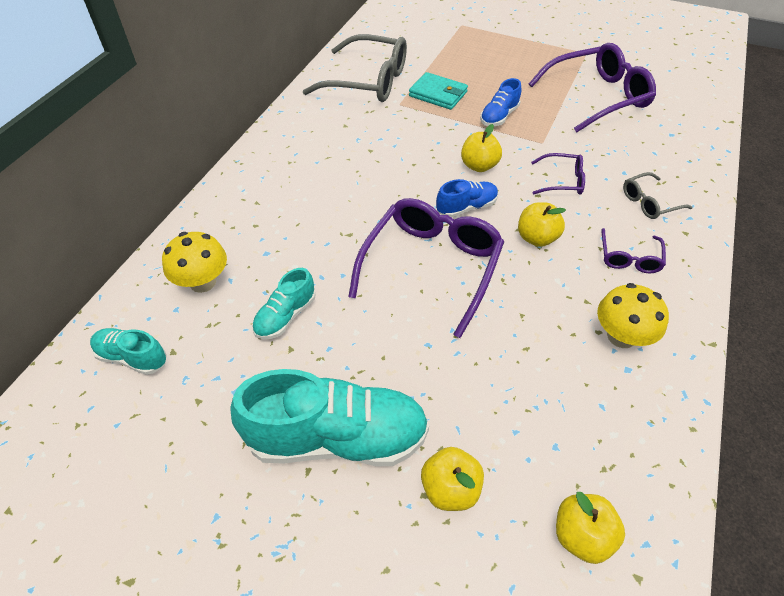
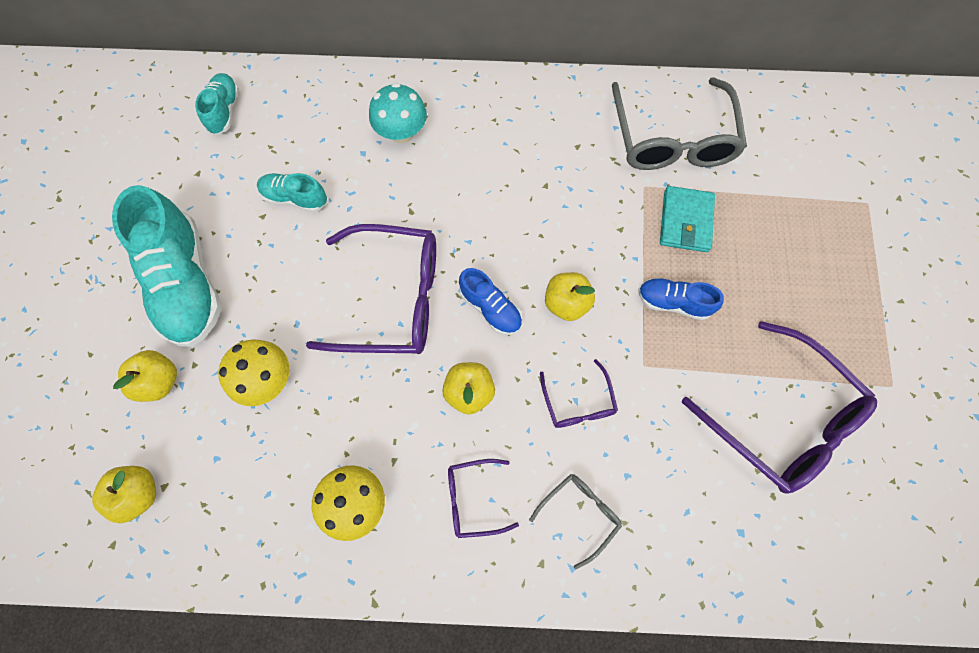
camera: 70 degrees right, 20 degrees up
(203, 282) = (313, 120): yellow mushroom -> yellow mushroom (267, 380)
(263, 221) = (402, 133): none -> turquoise mushroom
(649, 202) = (580, 513): grey glasses -> grey glasses turned 90 degrees clockwise

